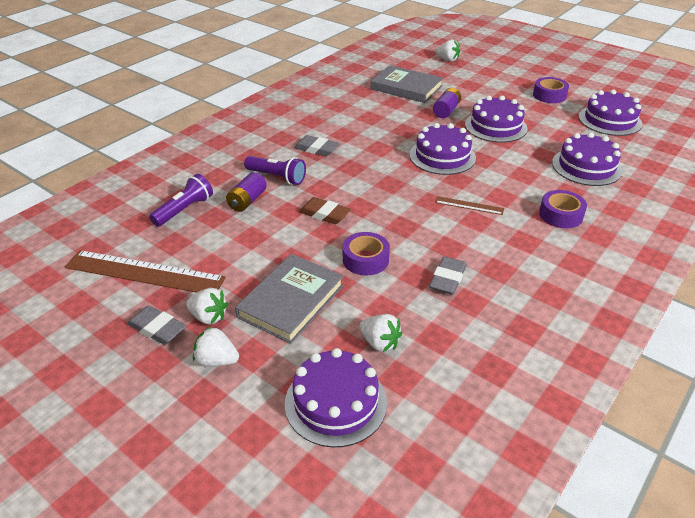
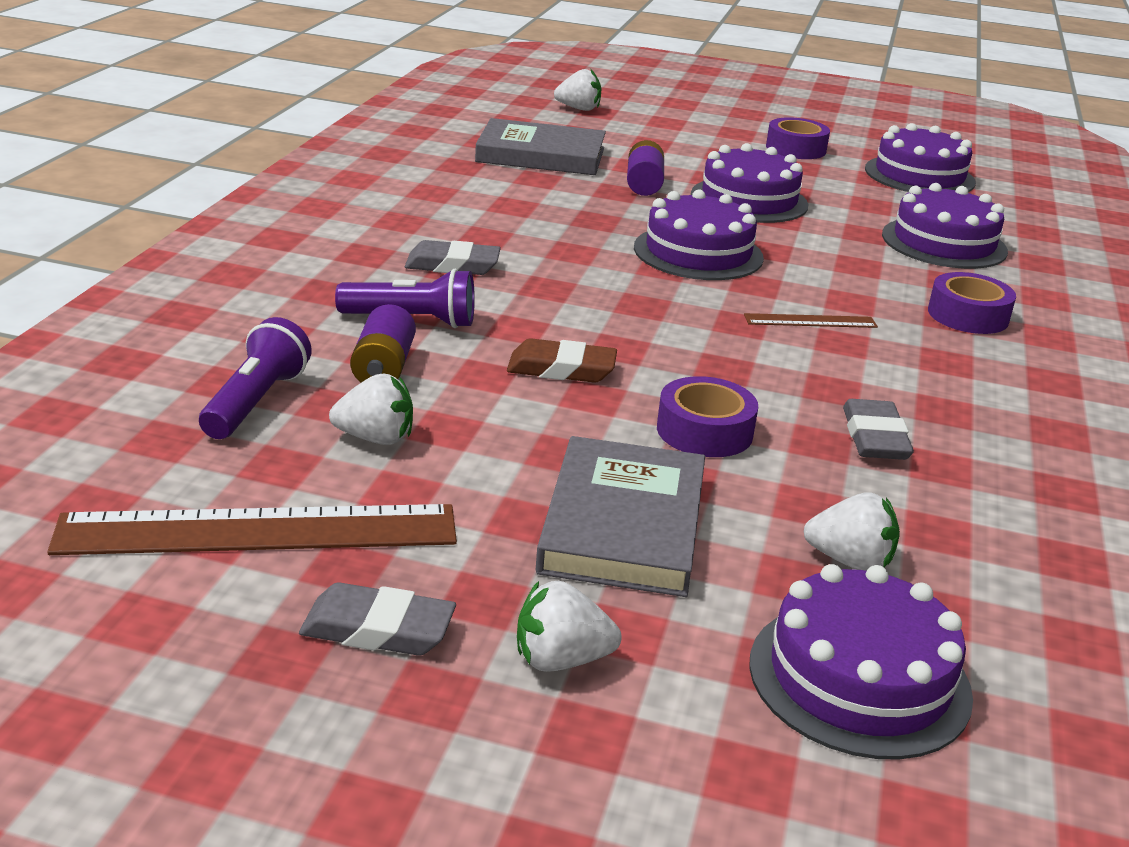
camera: 25 degrees left, 10 degrees down
(208, 317) = (475, 585): white strawberry -> white strawberry (375, 438)

